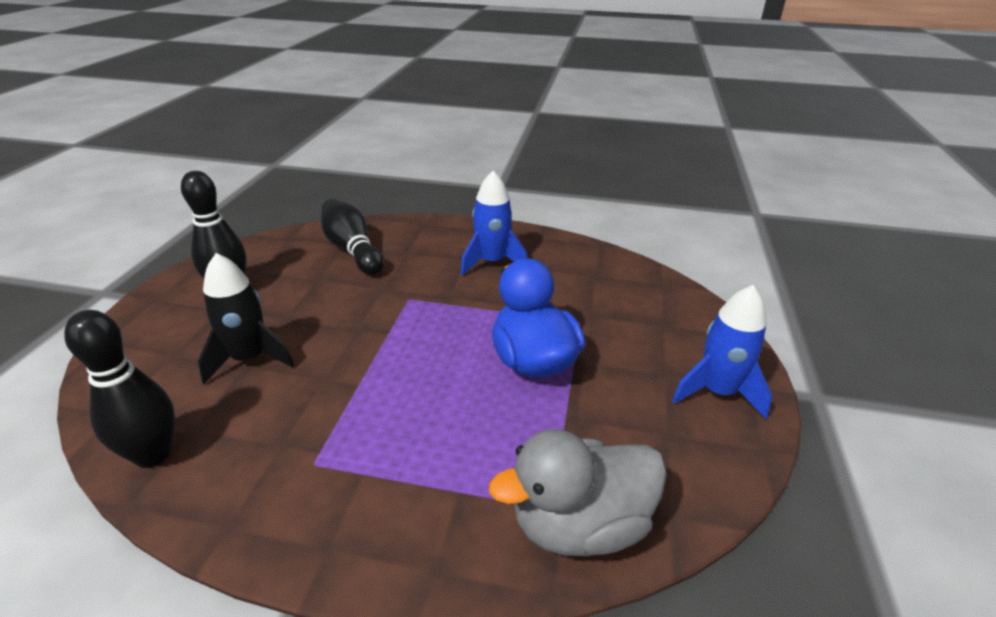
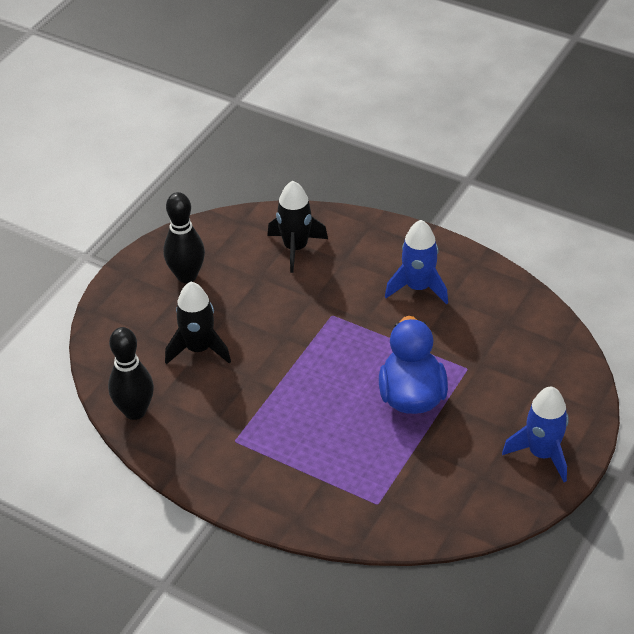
camera: 20 degrees right, 10 degrees up
(352, 250) = (295, 248): black bowling pin -> black rocket
(579, 525) = (390, 517): grey duck -> none

